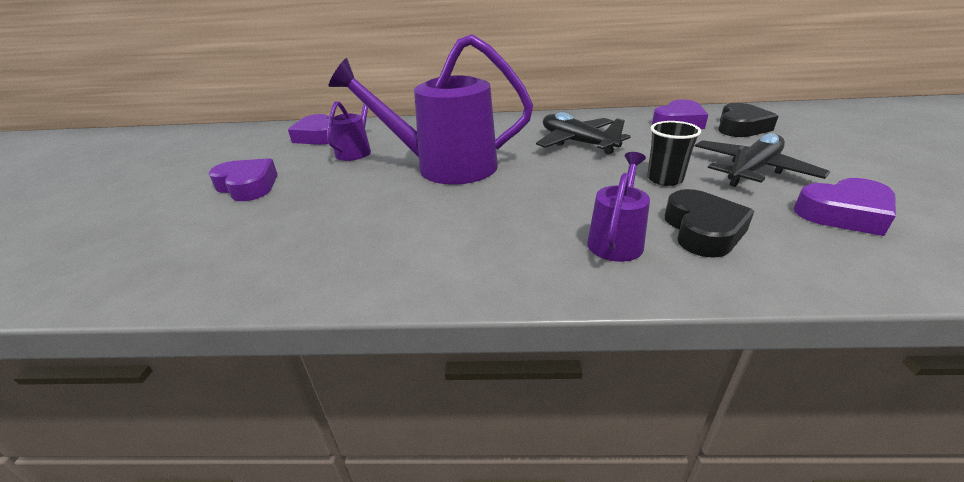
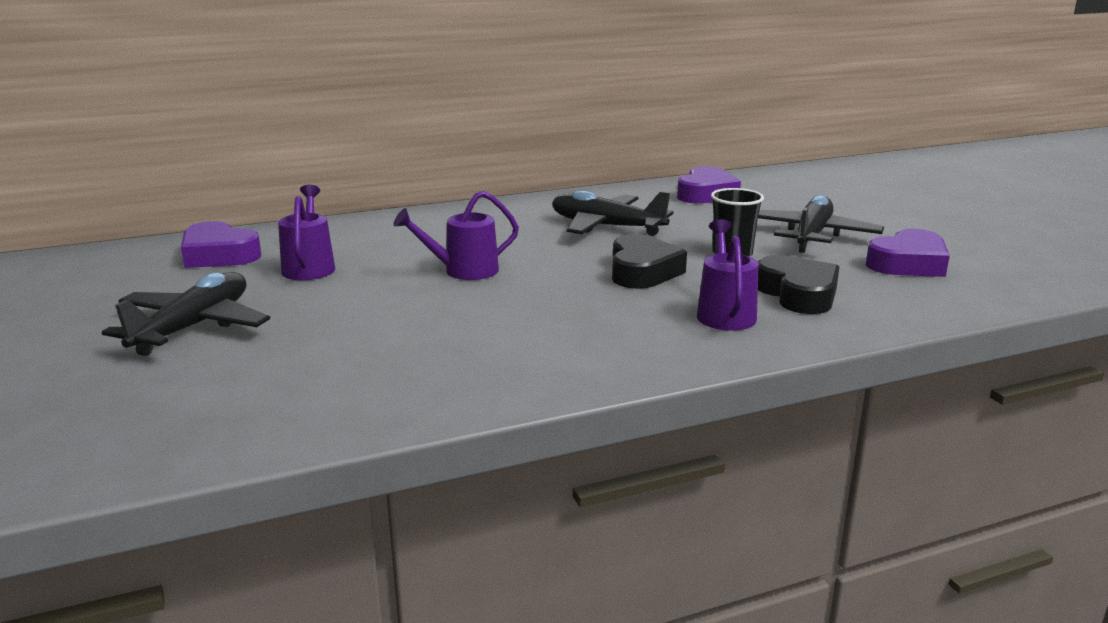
camera: 25 degrees left, 10 degrees down
(248, 186) = (193, 327): purple heart -> black plane
(444, 167) = (463, 271): purple watering can -> purple watering can, size x0.50
(740, 127) = (775, 193): black heart -> black heart (642, 271)

